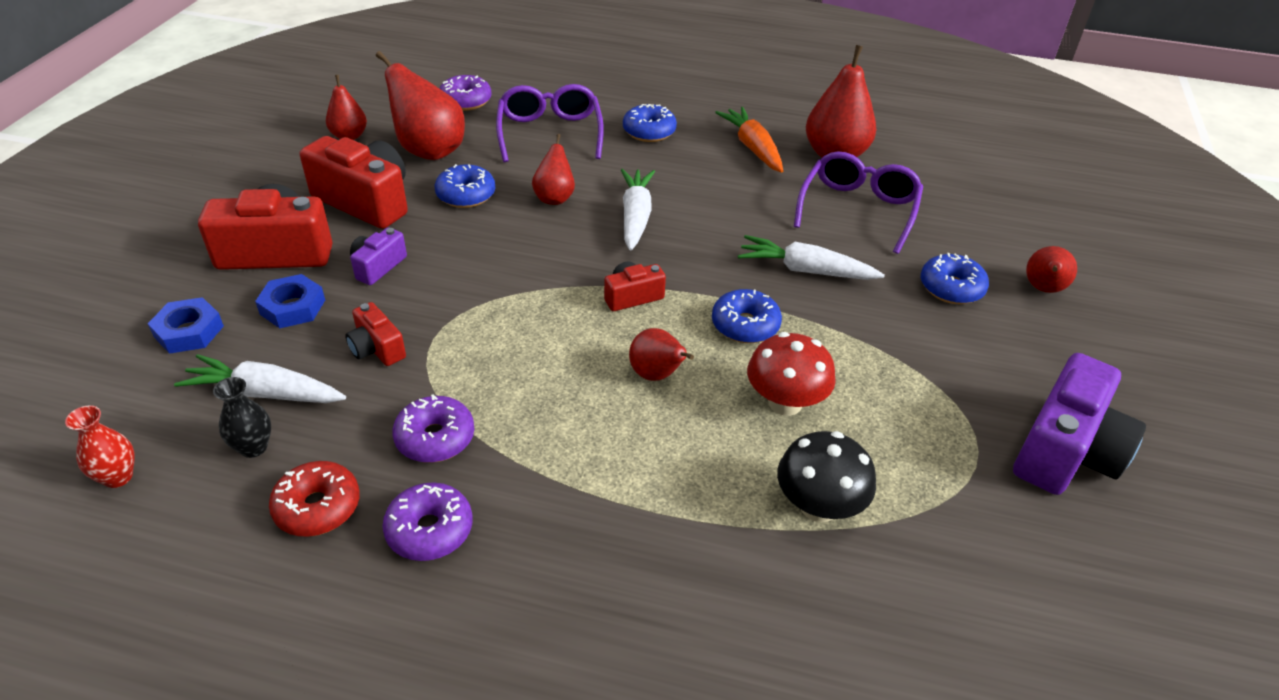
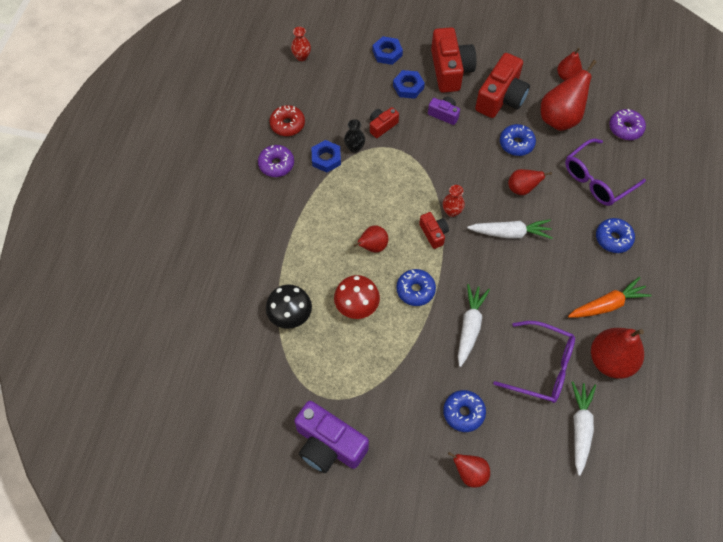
camera: 90 degrees right, 20 degrees up
(253, 447) = (318, 95): black vase -> black vase (354, 147)
(265, 393) = (350, 91): white carrot -> white carrot (580, 428)
(435, 438) = (326, 158): purple donut -> blue nut
(550, 133) = (597, 180): purple glasses -> purple glasses turned 150 degrees clockwise
(589, 273) = (452, 211): none -> red vase

